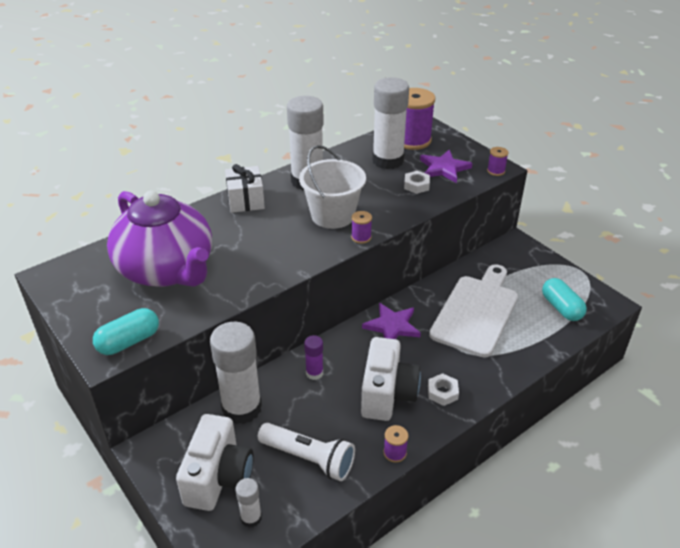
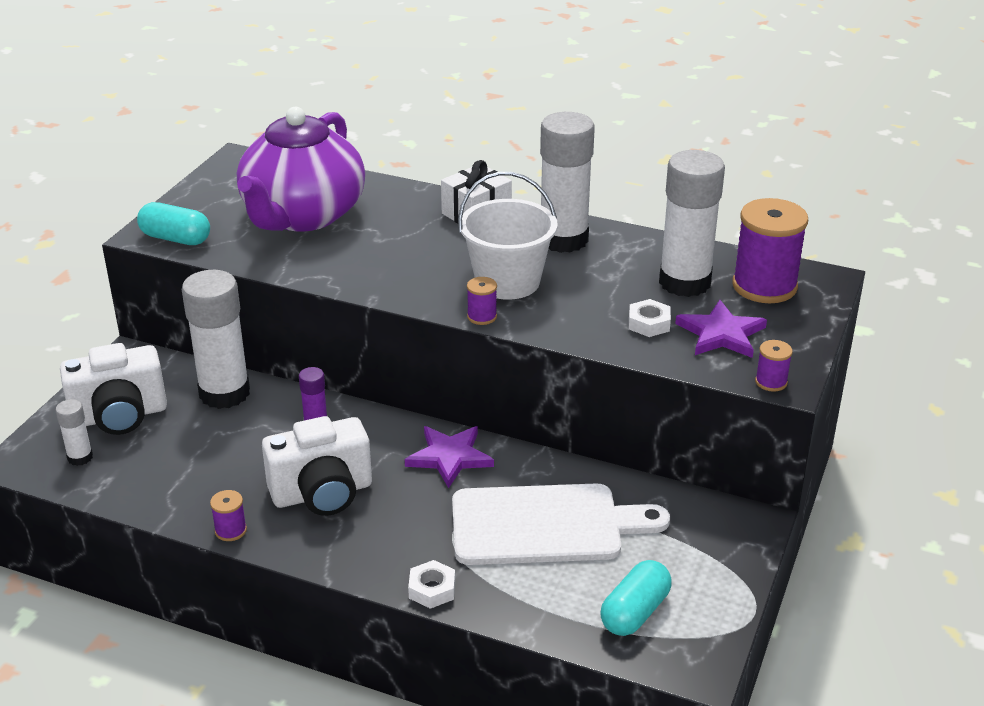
camera: 60 degrees right, 5 degrees down
(309, 458) = (182, 467): white flashlight -> none
(442, 392) = (359, 540): white nut -> white nut (432, 589)

